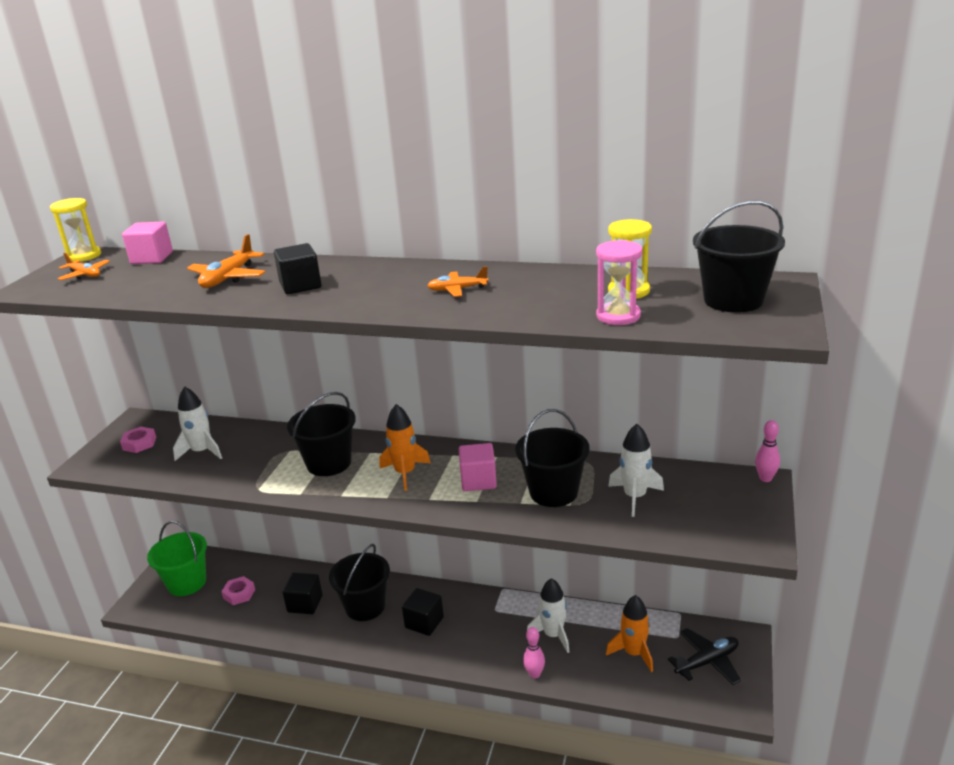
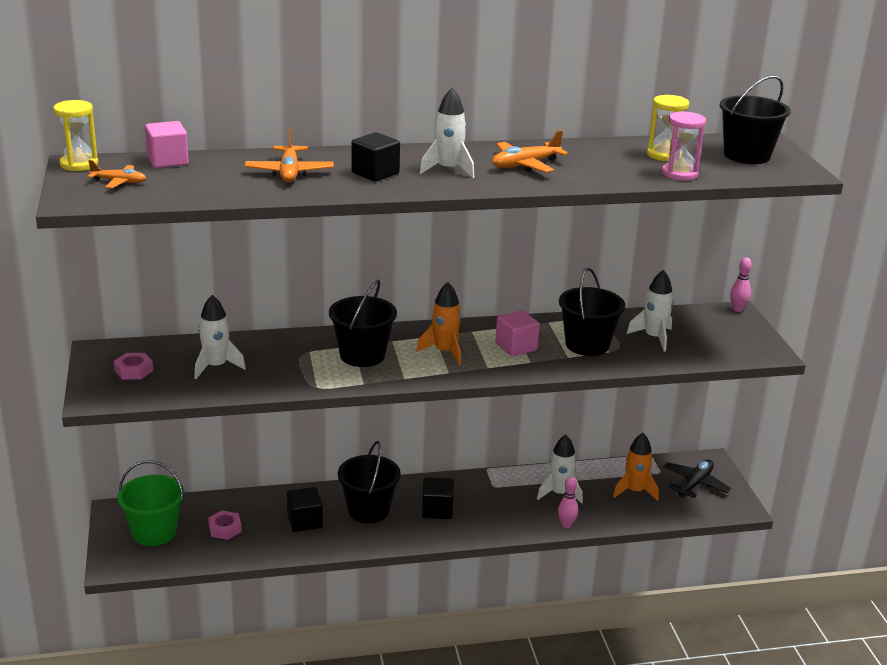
camera: 30 degrees left, 0 degrees up
(373, 288) = (448, 170): none -> white rocket
(457, 289) = (525, 165): orange plane -> orange plane, size x1.53

